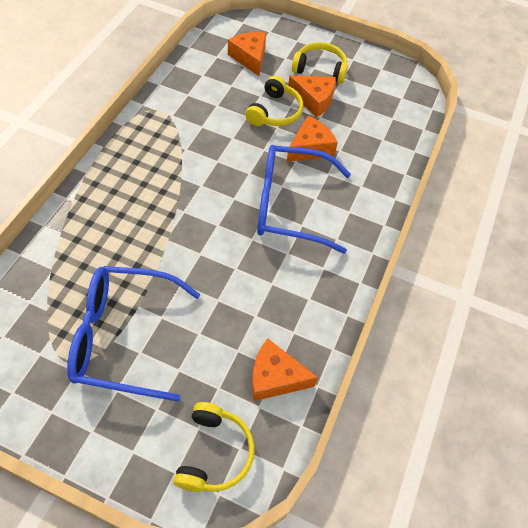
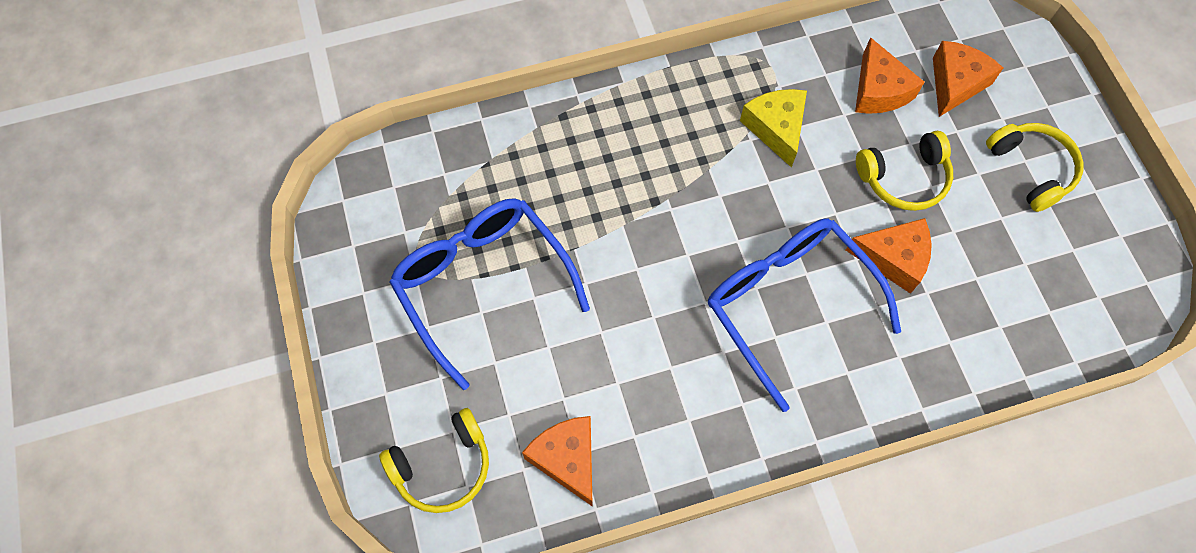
camera: 55 degrees right, 10 degrees up
(192, 135) = (776, 128): none -> yellow cheese
(314, 100) = (972, 203): orange cheese -> orange cheese (879, 90)

